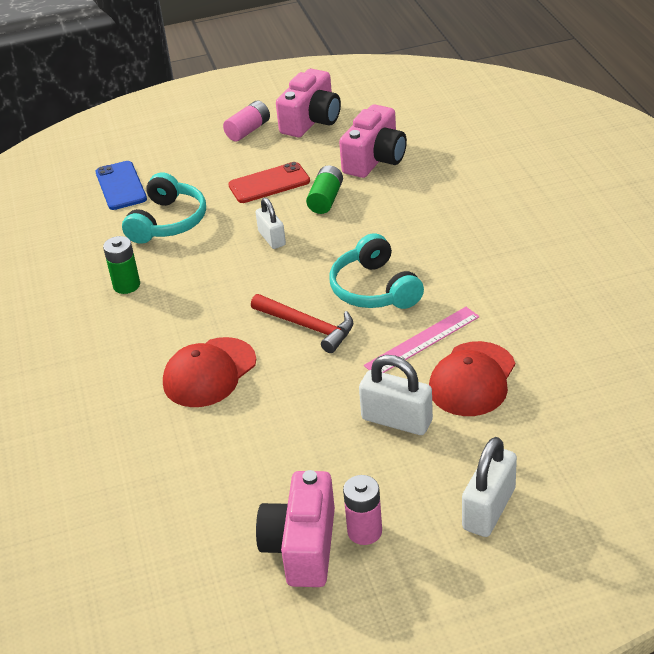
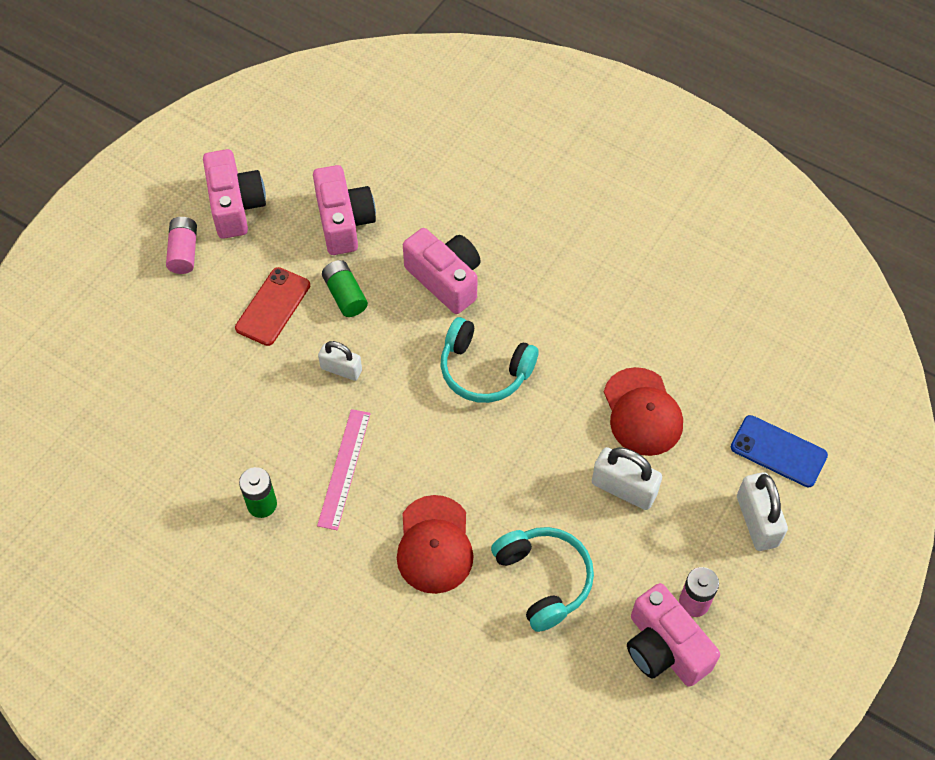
camera: 45 degrees left, 20 degrees up
(121, 186) = (126, 395): blue phone -> blue phone (778, 451)
(168, 222) = (222, 409): turquoise headphones -> turquoise headphones (544, 579)
(307, 326) = (467, 444): red hammer -> none
(397, 420) = (624, 488): white padlock -> white padlock turned 45 degrees clockwise
(410, 223) = (445, 279): none -> pink camera
(422, 341) = (572, 399): pink ruler -> pink ruler (344, 468)

